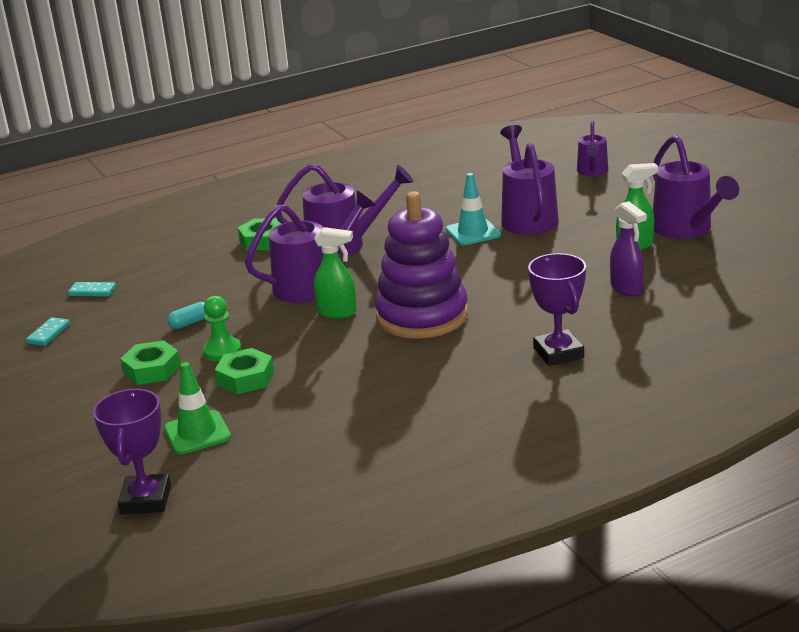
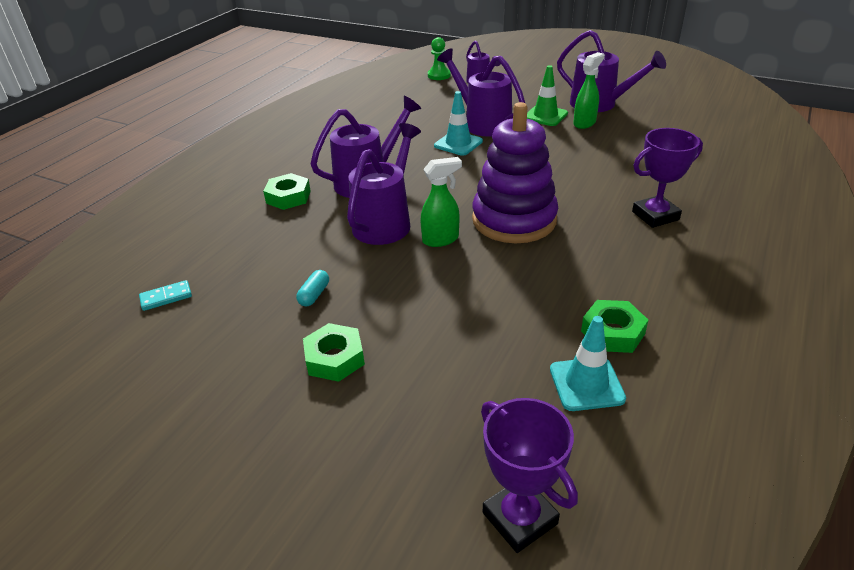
camera: 35 degrees left, 10 degrees up
(48, 334) = (166, 361): turquoise domino -> none
(197, 433) = (470, 410): green traffic cone -> green traffic cone (545, 116)
(222, 351) = (383, 312): green pawn -> green pawn (439, 75)
(245, 378) = (441, 331): green nut -> green nut (612, 332)
(298, 449) = (586, 384): none -> turquoise traffic cone
(558, 353) = (655, 216): purple trophy -> purple trophy turned 60 degrees counterclockwise
(626, 288) = (625, 154): purple spray bottle -> none

